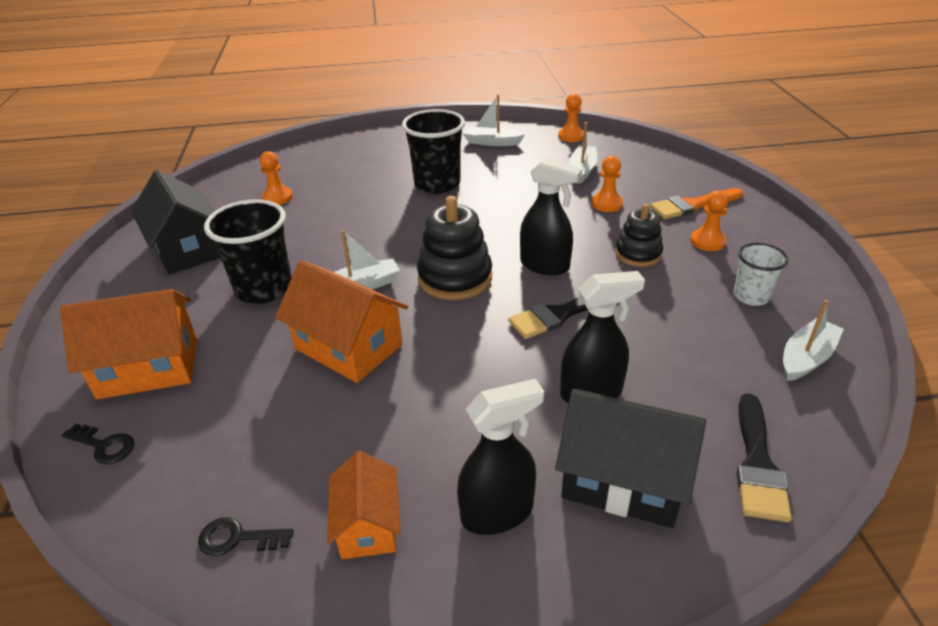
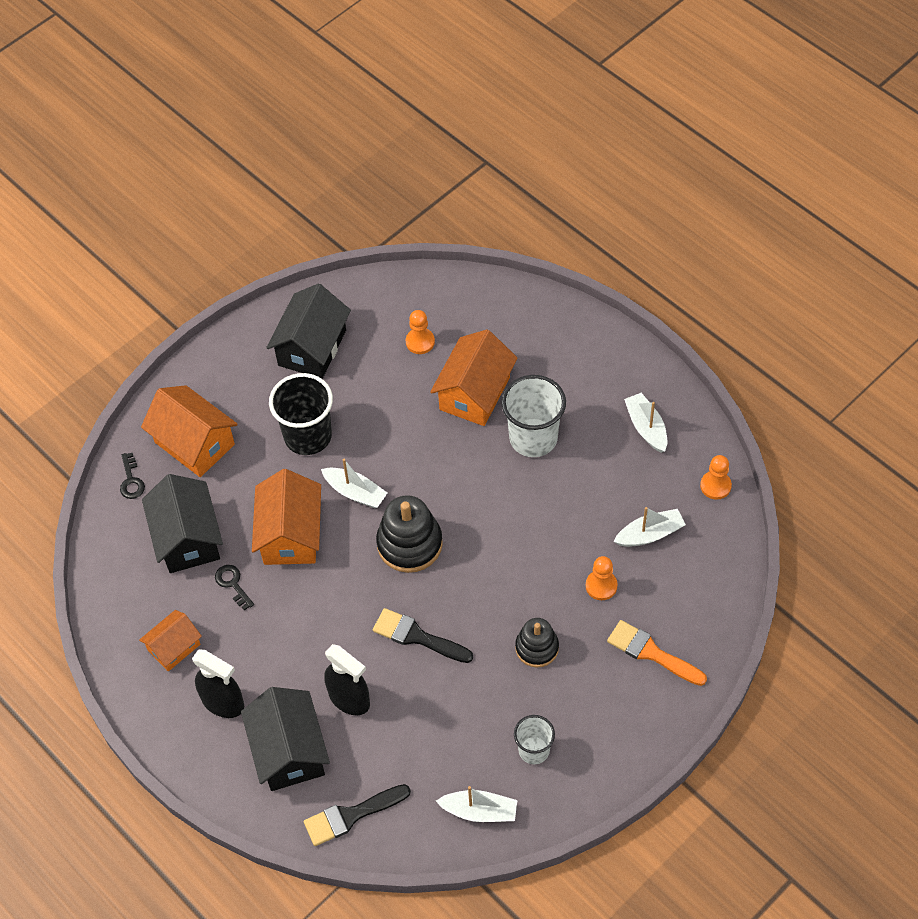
camera: 55 degrees right, 20 degrees up
(237, 538) = (127, 596): black key -> black key (232, 584)
(244, 432) = (187, 538): none -> black house
(361, 192) = (475, 393): none -> orange house
(437, 184) = (533, 438): black cup -> white cup
(545, 266) = (470, 593): black spray bottle -> none
(707, 241) = (595, 689): orange pawn -> none

